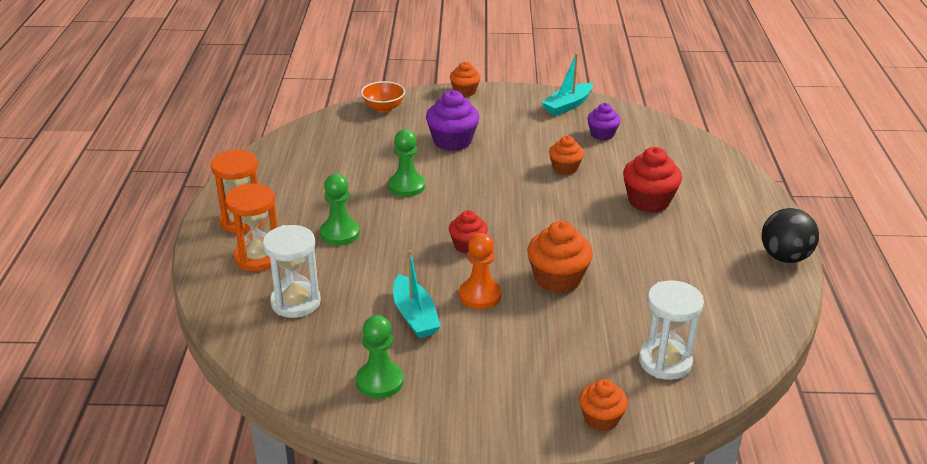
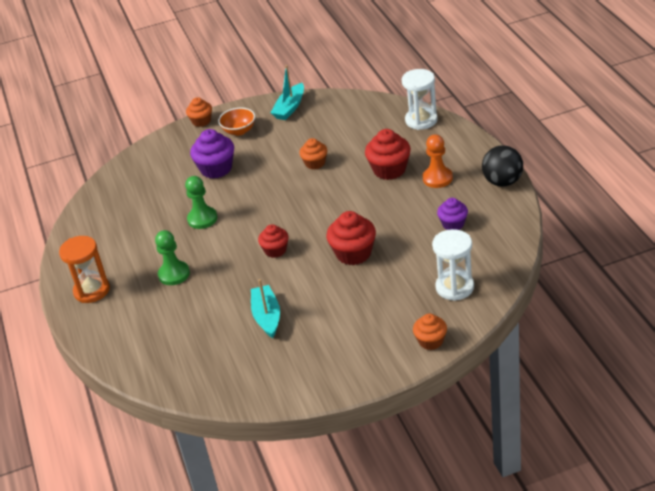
camera: 15 degrees left, 5 degrees up
(258, 257) = (123, 315): orange hourglass -> none
(295, 302) = (174, 338): white hourglass -> white hourglass (421, 120)
(380, 381) = (269, 371): green pawn -> none
(383, 108) = (144, 157): orange bowl -> orange bowl (239, 131)
(415, 316) = (267, 316): turquoise boat -> turquoise boat turned 150 degrees counterclockwise
(480, 295) = (305, 285): orange pawn -> orange pawn (437, 178)
(557, 279) = (353, 253): orange cupcake -> red cupcake
(602, 134) = (329, 125): purple cupcake -> purple cupcake (453, 224)

